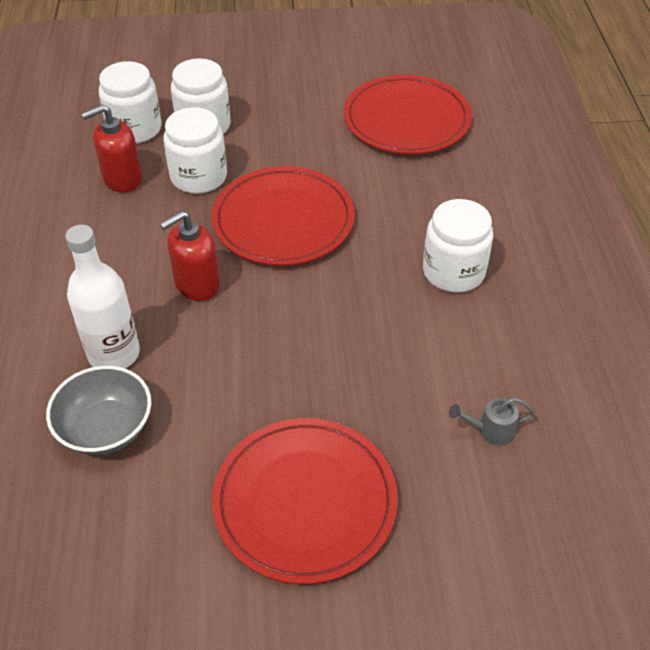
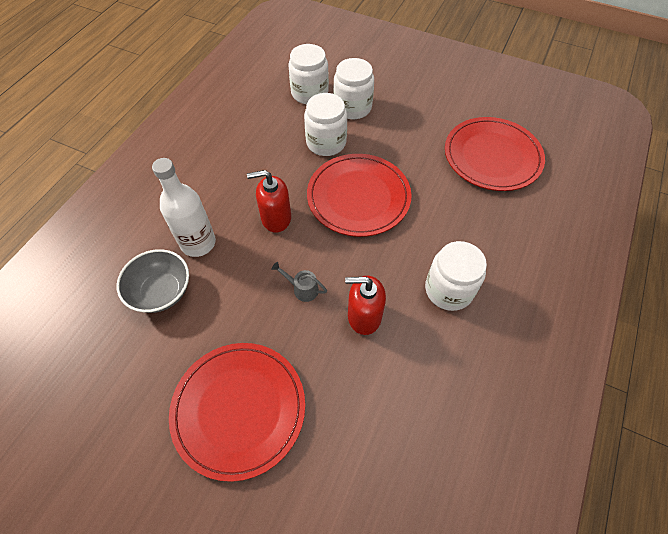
camera: 30 degrees right, 10 degrees up
(122, 178) = (280, 125): red soap dispenser -> red soap dispenser (364, 316)
(490, 430) = (393, 427): grey watering can -> grey watering can (302, 289)

